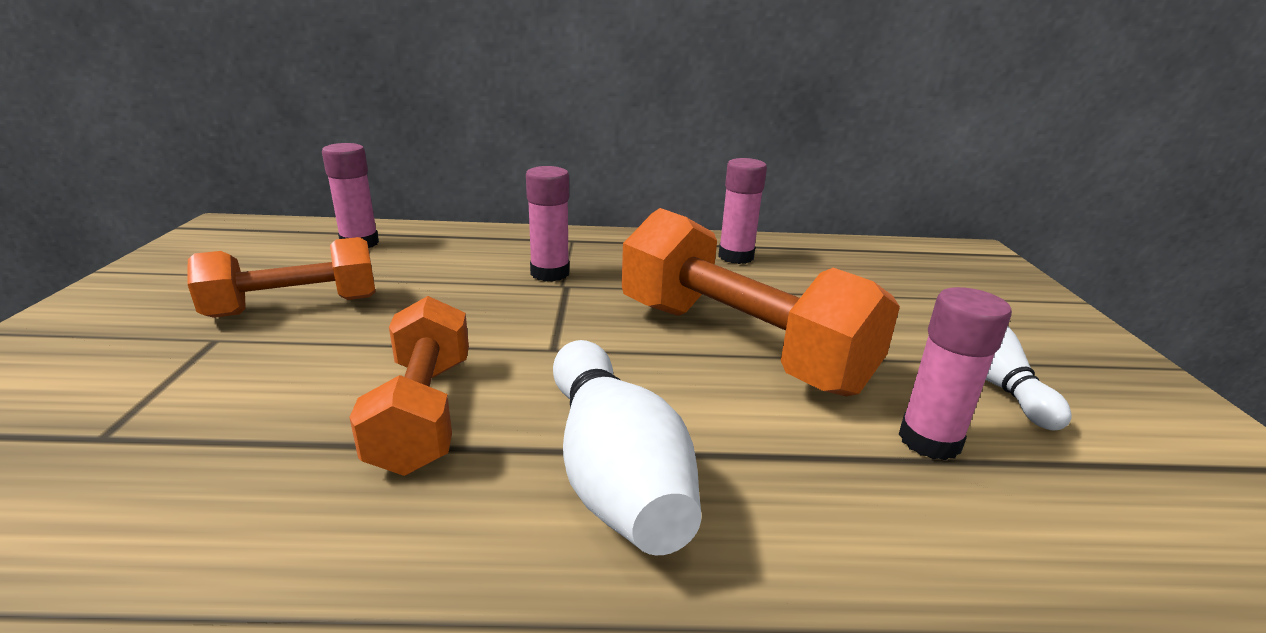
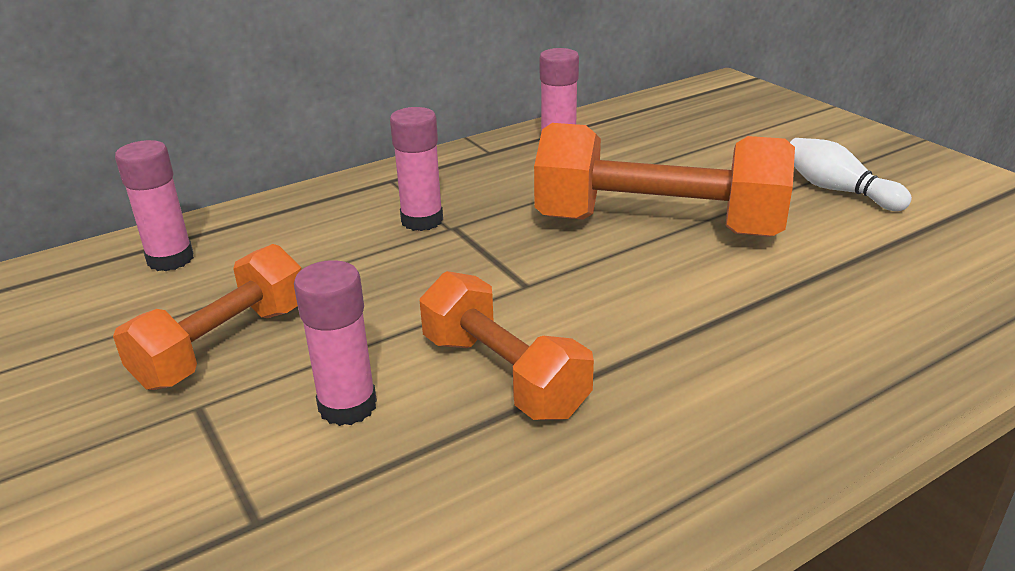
camera: 30 degrees left, 5 degrees up
(613, 470) = (692, 349): white bowling pin -> none
(929, 440) = (845, 246): pink glue stick -> pink glue stick (347, 406)

